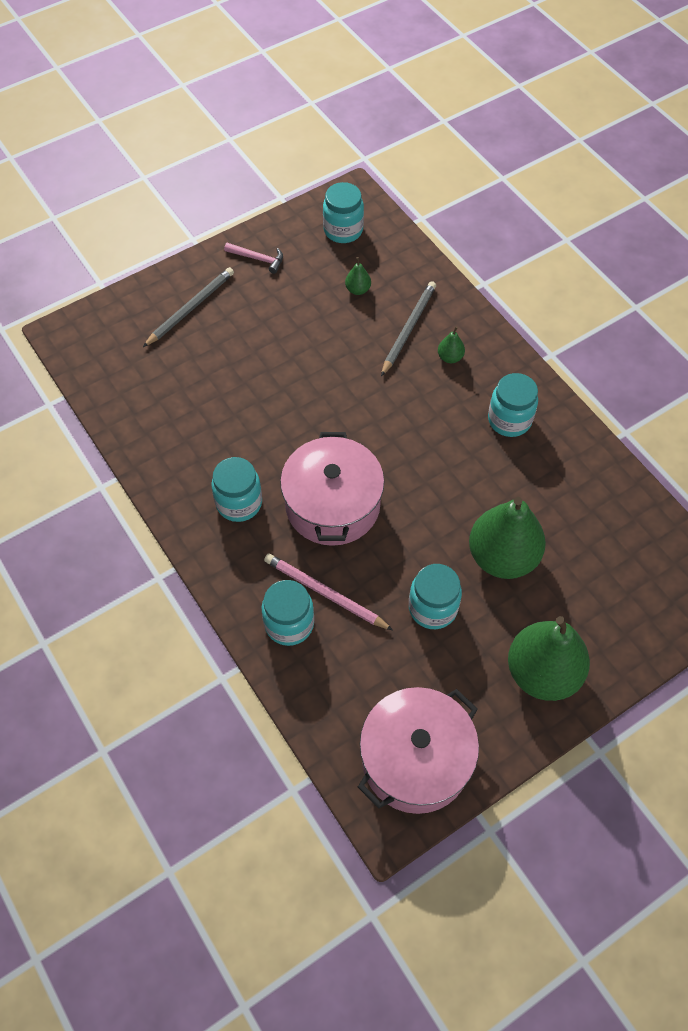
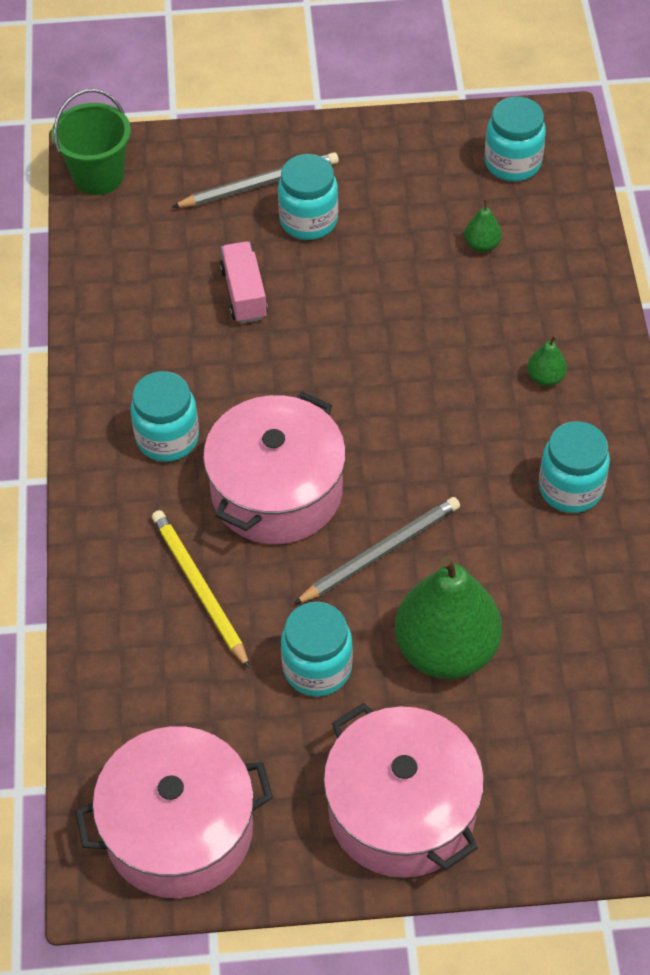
camera: 30 degrees right, 5 degrees down
(77, 346) = (98, 176): none -> green bucket
(227, 384) = (244, 294): none -> pink truck
(258, 259) = (380, 157): pink hammer -> none
(289, 624) = (134, 603): turquoise jar -> turquoise jar (308, 221)
(325, 593) = (199, 589): pink pencil -> yellow pencil
(408, 329) = (514, 320): grey pencil -> grey pencil (380, 552)
(542, 672) = (401, 810): green pear -> pink pot

